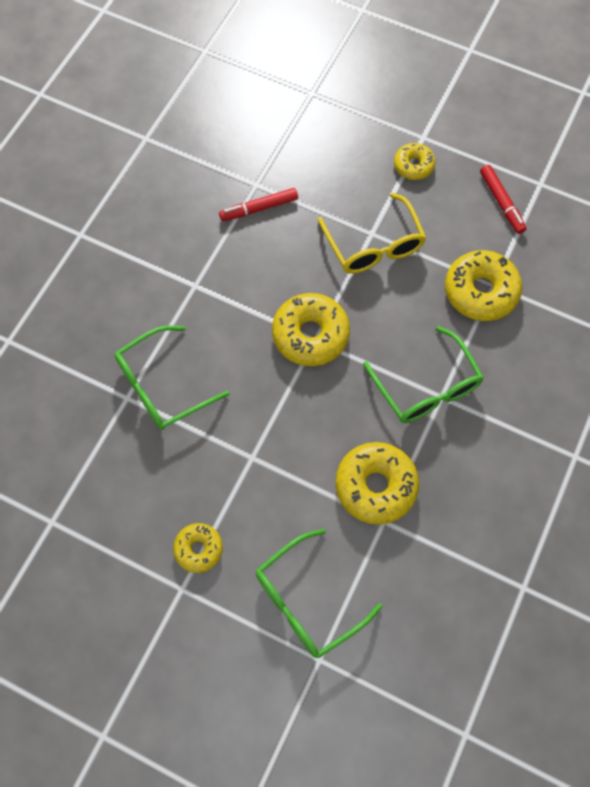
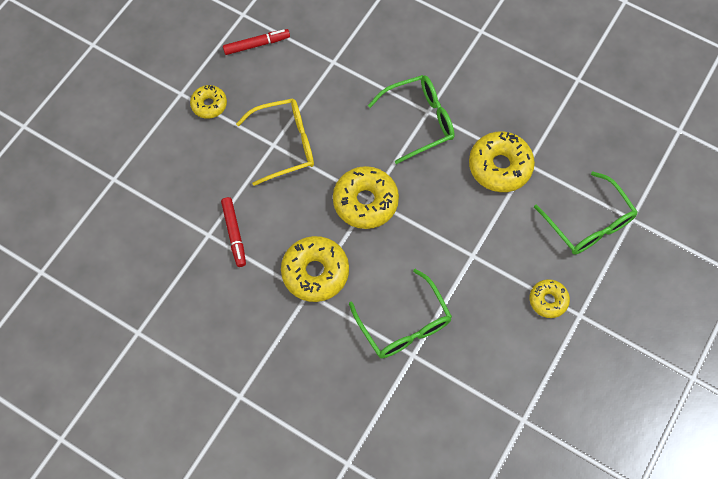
camera: 85 degrees left, 0 degrees up
(480, 291) = (338, 72): yellow donut -> yellow donut (315, 272)

